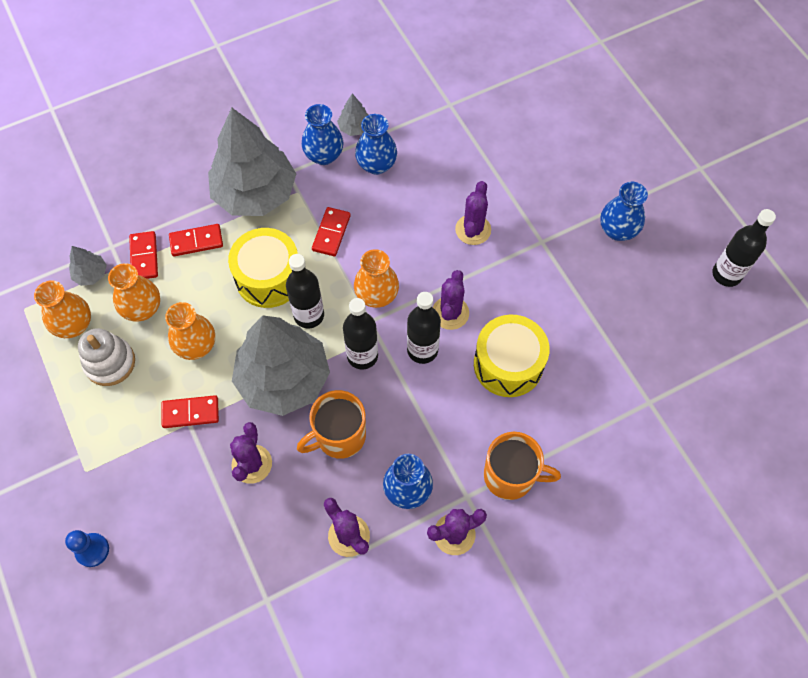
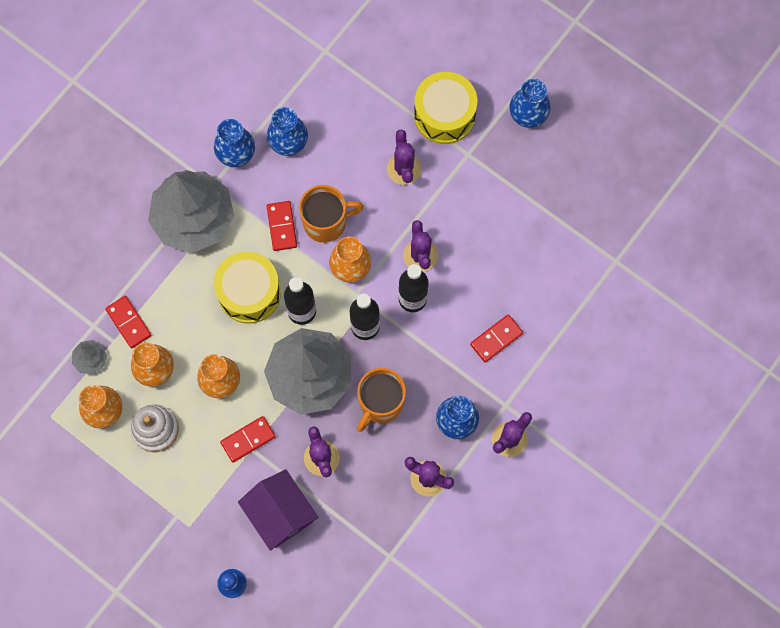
camera: 25 degrees left, 10 degrees up
(180, 500) = (280, 513): none -> purple house
(196, 241) = (166, 287): red domino -> red domino (496, 339)
(355, 127) = (250, 113): grey tree -> none
(508, 364) = (489, 279): yellow drum -> yellow drum (444, 115)
(510, 476) = (532, 373): orange mug -> orange mug (326, 222)
(726, 274) = (635, 117): black bottle -> none

